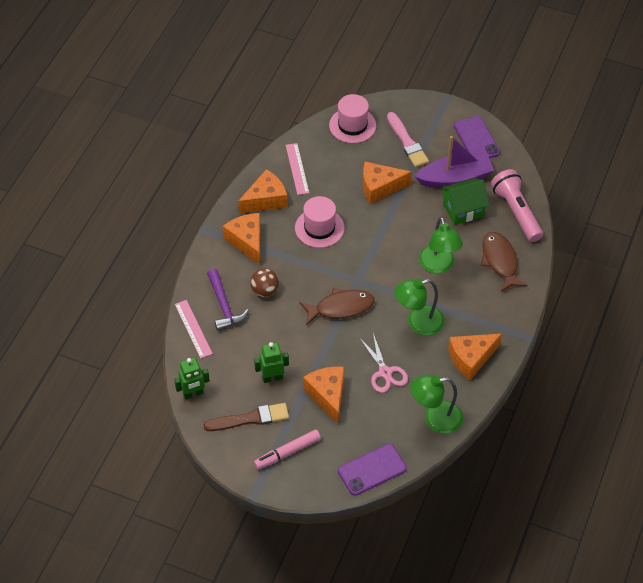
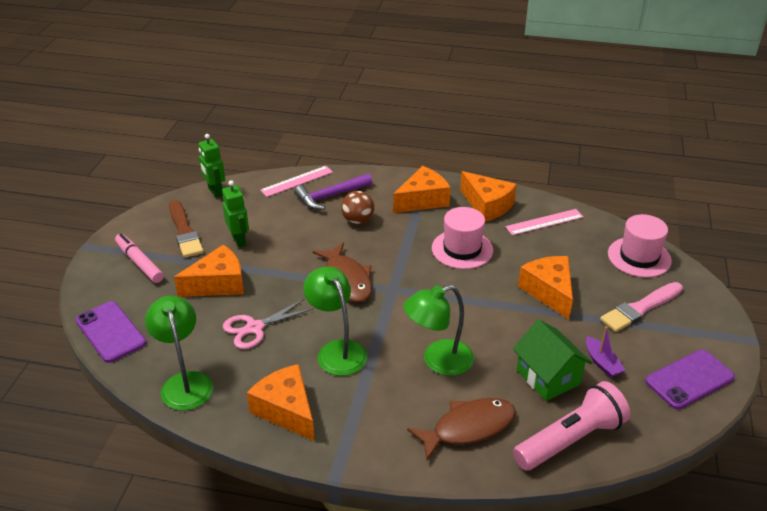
camera: 80 degrees right, 15 degrees down
(455, 178) = (602, 363): purple boat -> purple boat, size x0.47

